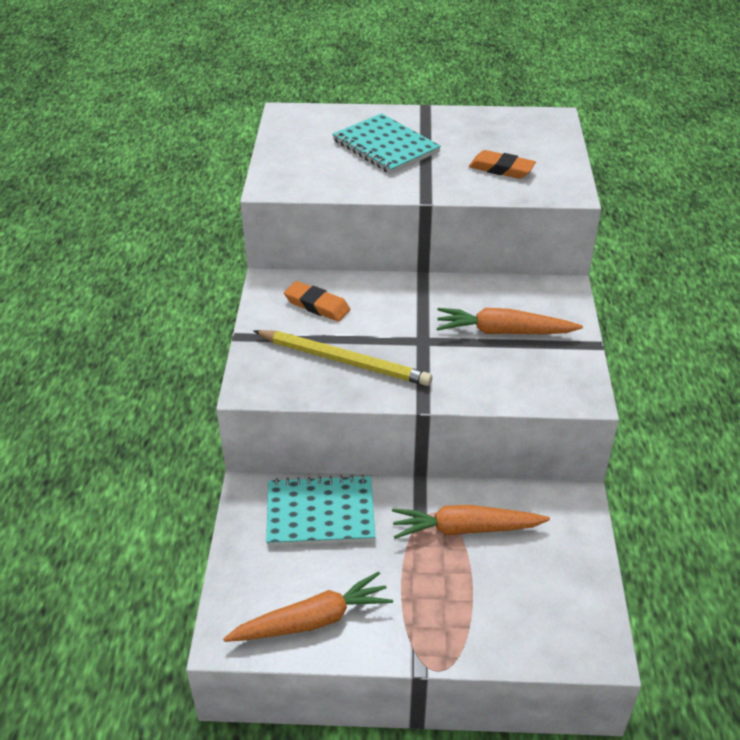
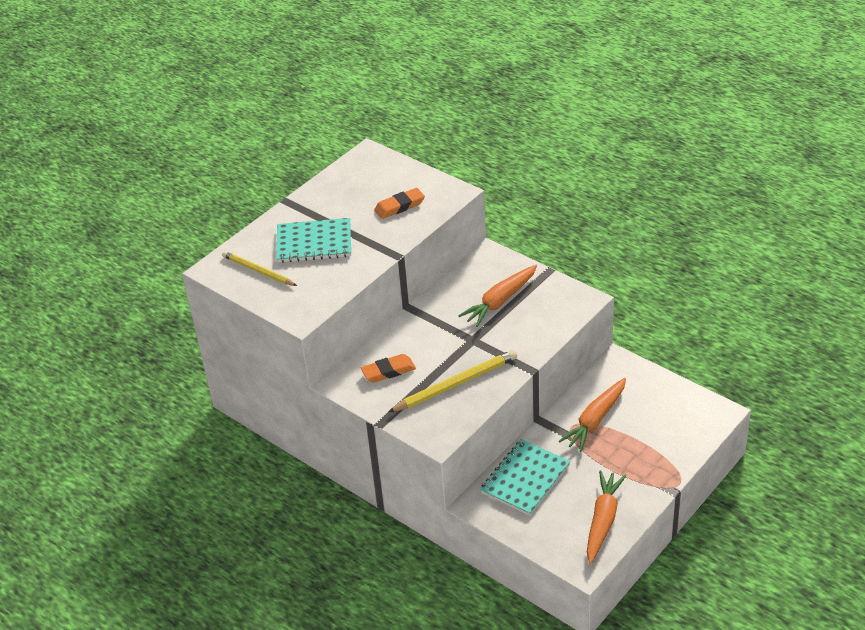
camera: 50 degrees left, 0 degrees up
(310, 135) = (258, 271): none -> yellow pencil

